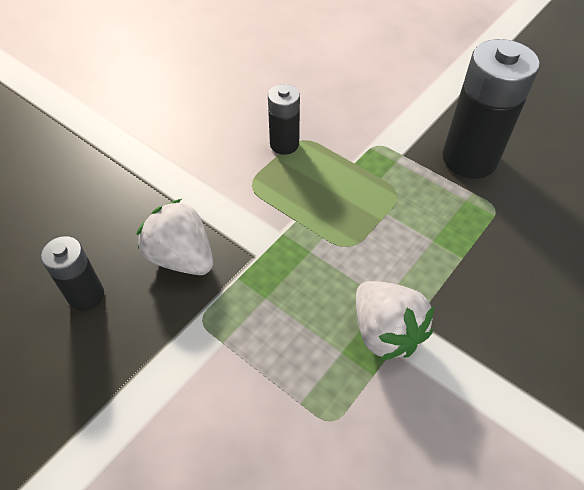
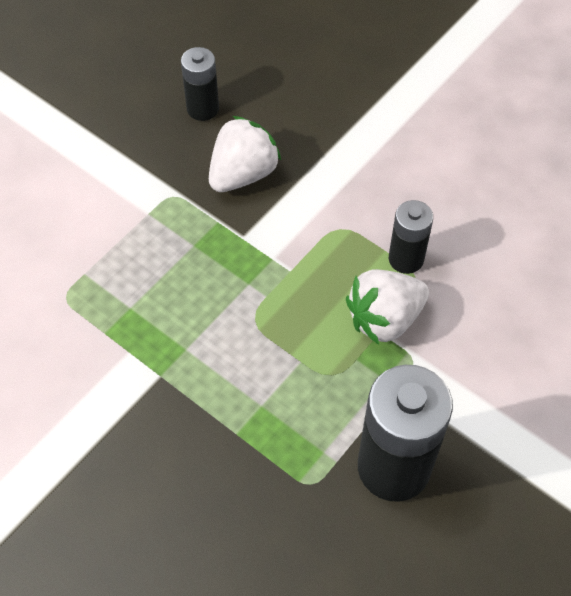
camera: 90 degrees right, 5 degrees up
(385, 332) = (148, 346): white strawberry -> white strawberry (385, 319)

